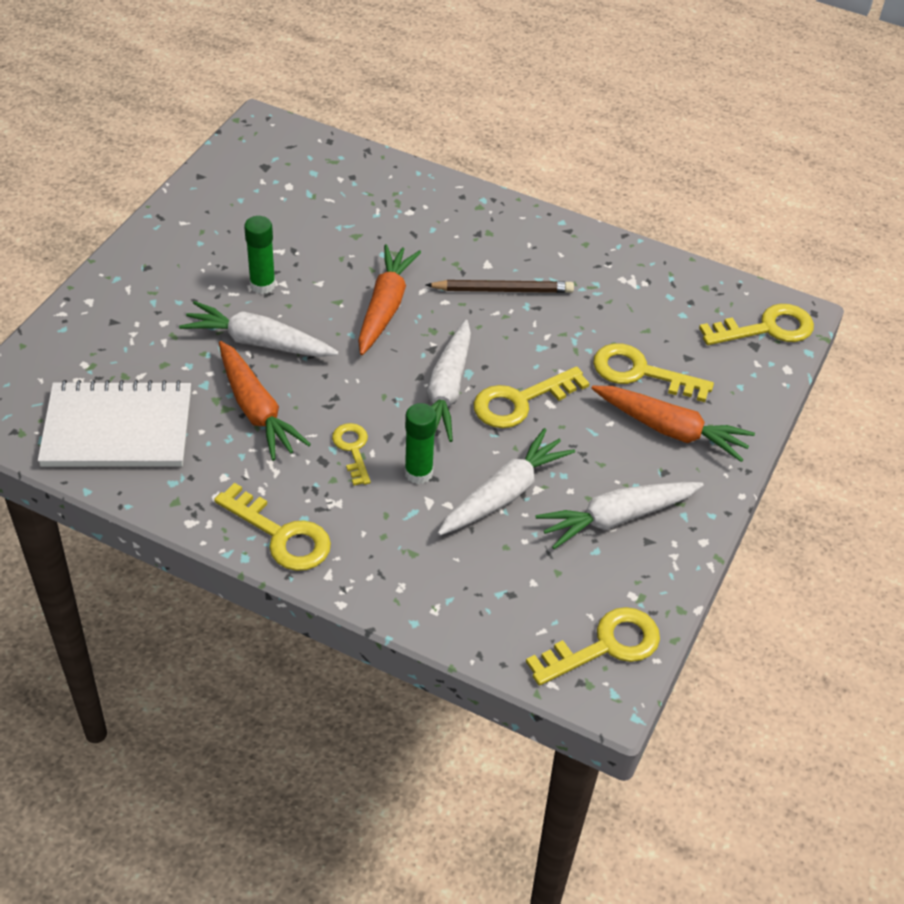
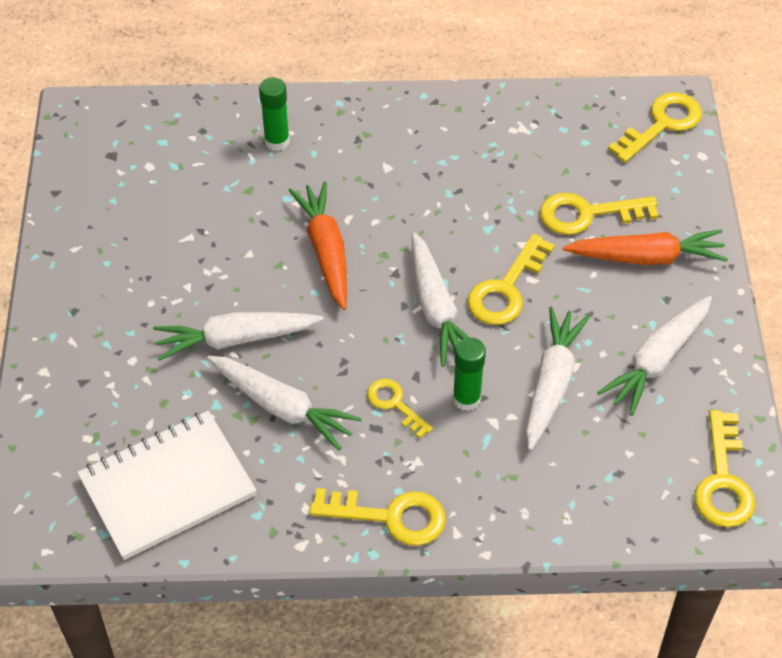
camera: 25 degrees left, 5 degrees up
(256, 410) = (282, 407): orange carrot -> white carrot
(262, 285) = (198, 279): green glue stick -> green glue stick (277, 141)
(503, 290) = (418, 186): brown pencil -> none
(605, 646) = (723, 481): yellow key -> yellow key turned 150 degrees clockwise

